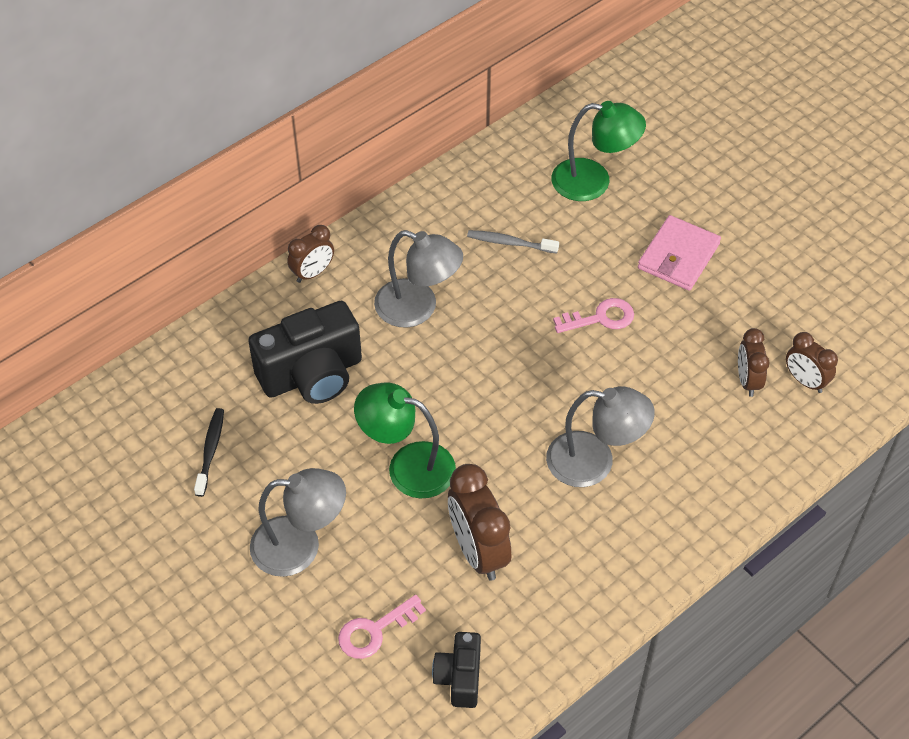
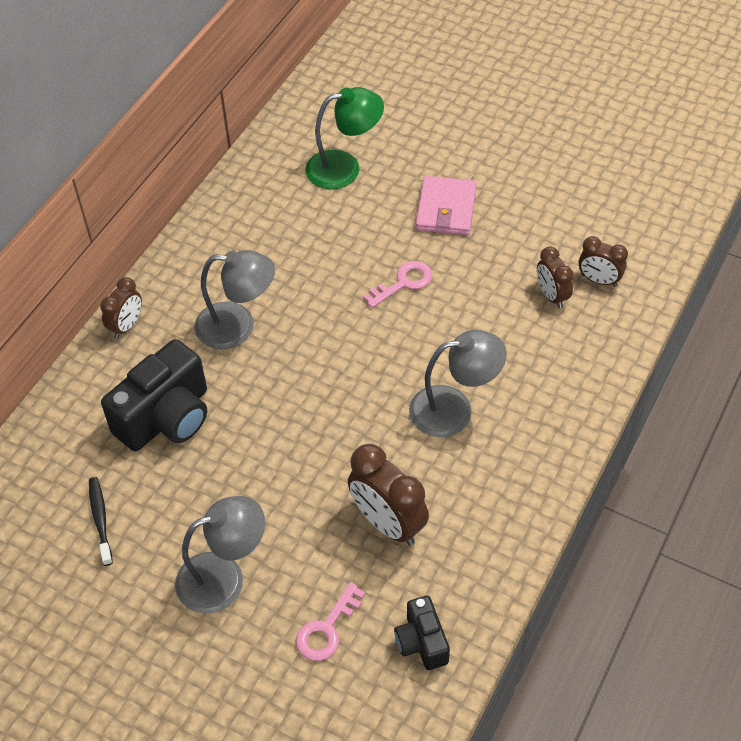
camera: 20 degrees left, 0 degrees up
(407, 466) = (291, 470): green lamp -> none
(510, 243) = (295, 243): grey toothbrush -> none

